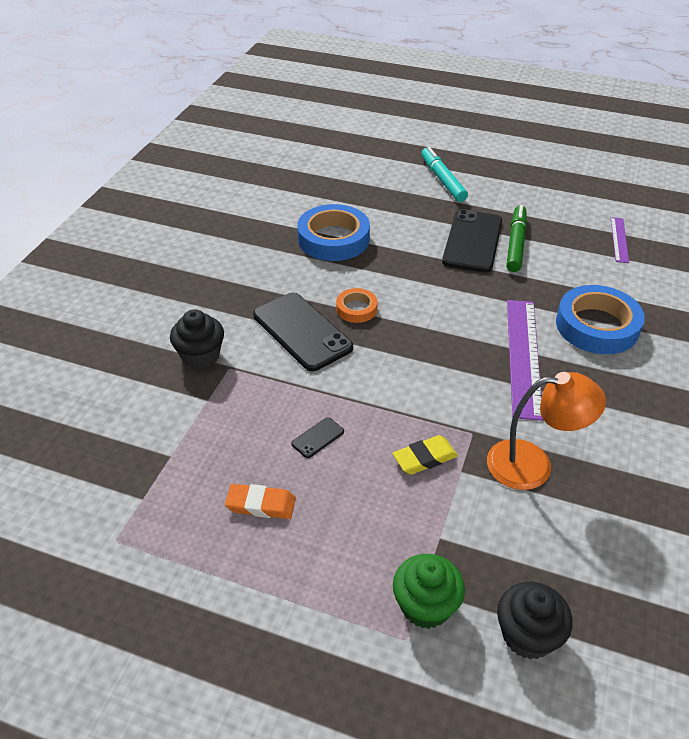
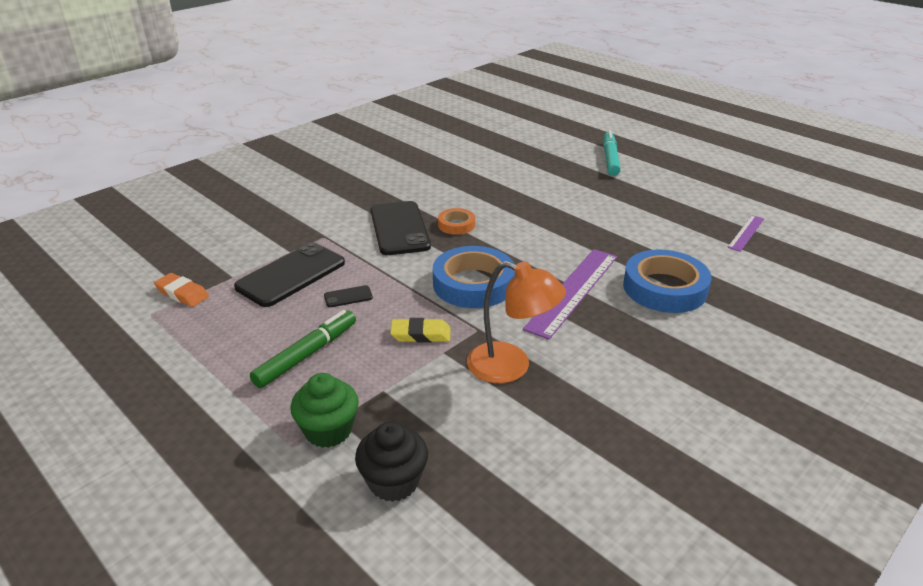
camera: 25 degrees right, 10 degrees down
(201, 356) = (310, 224): black cupcake -> none
(261, 504) = (266, 325): orange eraser -> orange eraser (182, 293)
(333, 239) = (479, 177): blue tape -> blue tape (473, 284)
(472, 241) = (599, 204): black phone -> black phone (291, 275)
(515, 243) = (638, 214): green marker -> green marker (306, 354)

